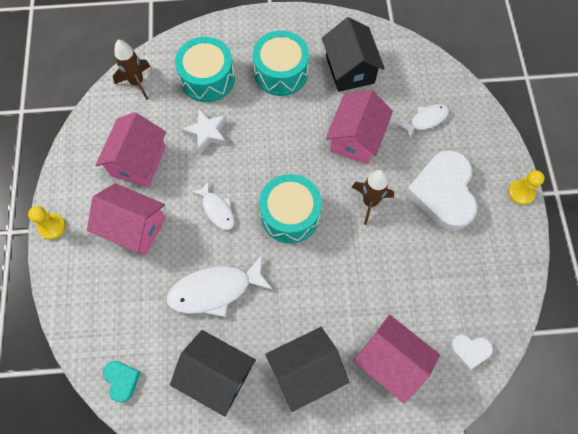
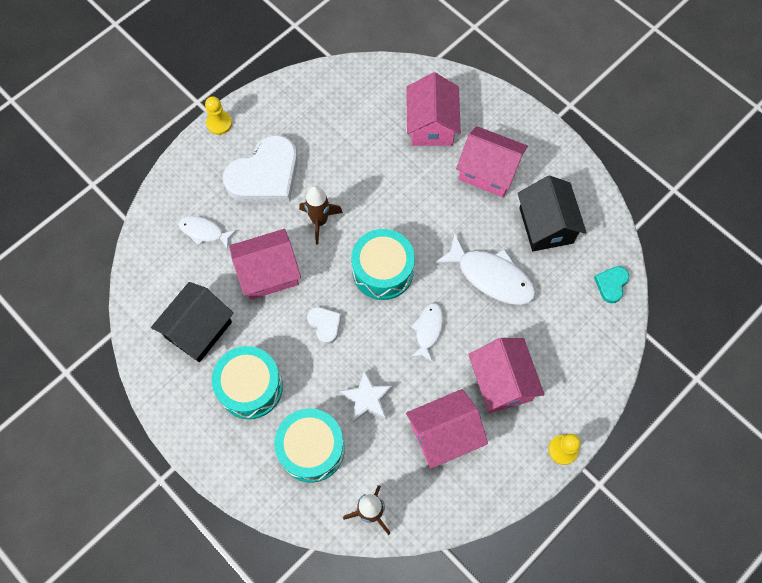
camera: 130 degrees left, 0 degrees up
(306, 371) = (488, 171): black house -> pink house
(470, 350) = (378, 84): white heart -> white heart (325, 325)

